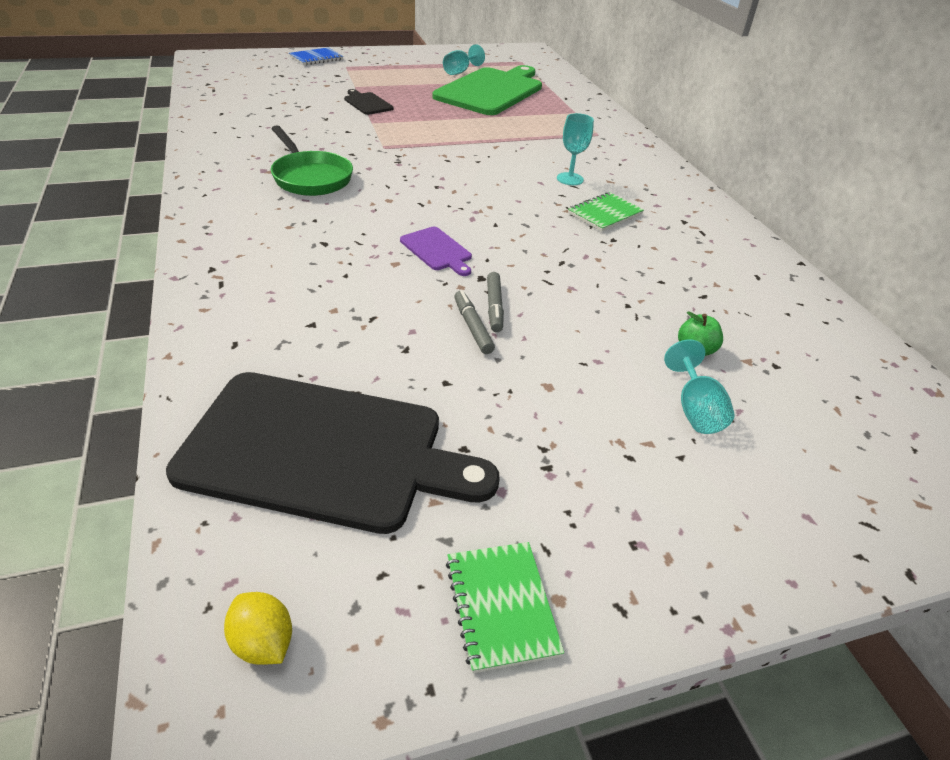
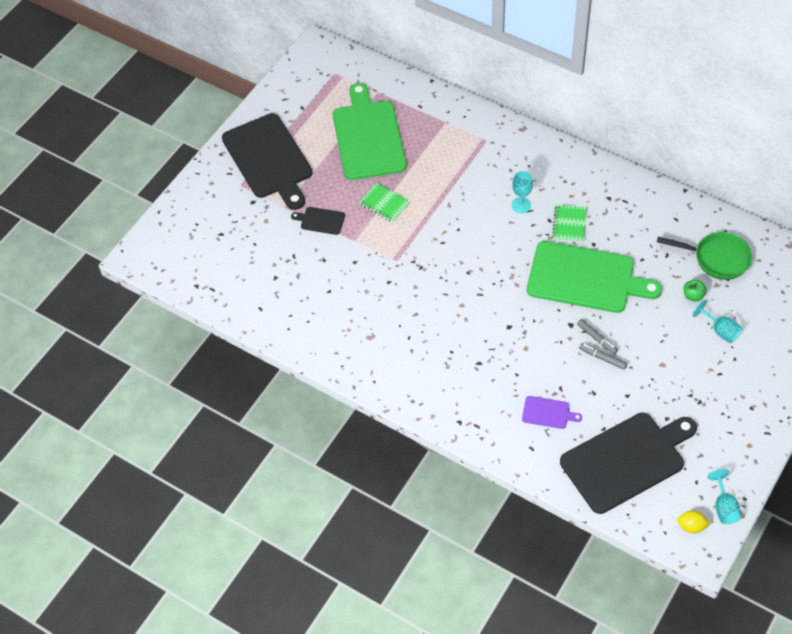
camera: 35 degrees left, 15 degrees up
(310, 178) = (401, 322): green pan -> green pan (717, 259)
(316, 58) = (206, 191): blue notebook -> none
(391, 67) = (269, 159): none -> black cutting board
(437, 250) = (531, 323): purple cutting board -> purple cutting board (548, 413)
(460, 72) = (317, 126): turquoise goblet -> turquoise goblet (724, 507)
(501, 606) = (737, 461): green notebook -> green notebook (384, 204)
(561, 256) = (586, 278): none -> green cutting board

